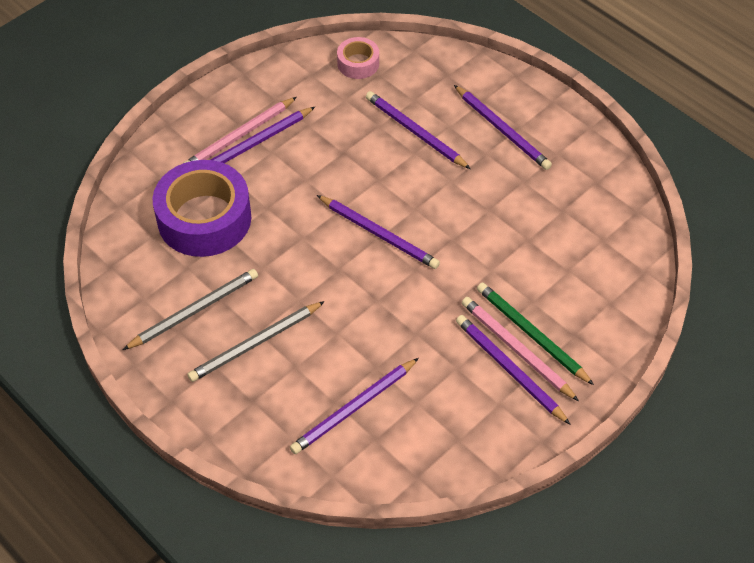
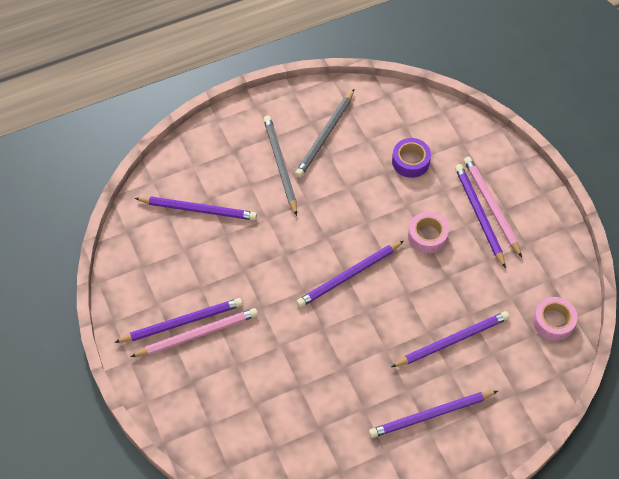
camera: 110 degrees right, 5 degrees up
(194, 311) = (325, 135): grey pencil -> grey pencil turned 45 degrees clockwise
(204, 218) = (410, 161): purple tape -> purple tape, size x0.49
(300, 180) = (427, 236): none -> pink tape
(354, 408) = (198, 209): purple pencil -> purple pencil turned 120 degrees clockwise
(531, 334) = (206, 351): green pencil -> none

